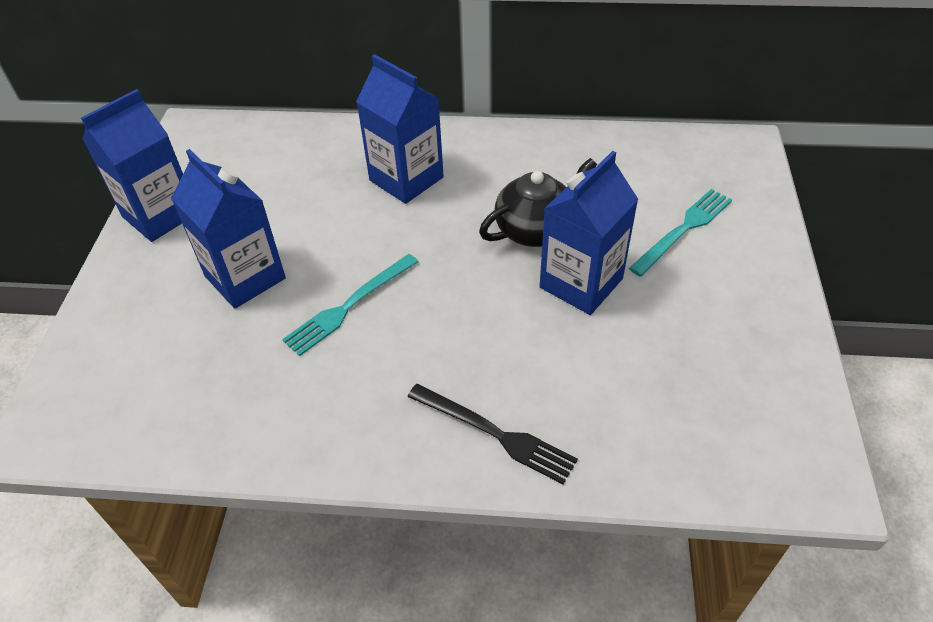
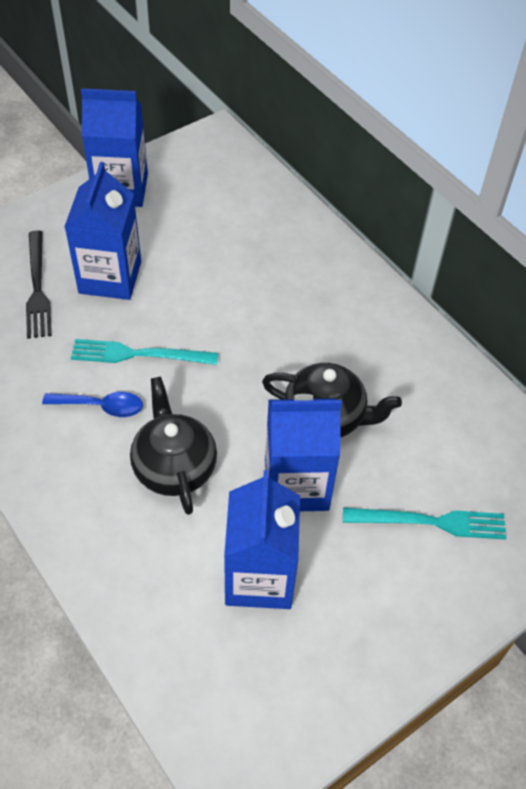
camera: 45 degrees right, 5 degrees up
(374, 363) = (101, 406): none -> blue spoon
(406, 179) = (296, 296): blue carton -> blue carton (259, 577)
(488, 349) = (174, 466): none -> black teapot
(495, 434) = (101, 522): black fork -> black fork (37, 288)

